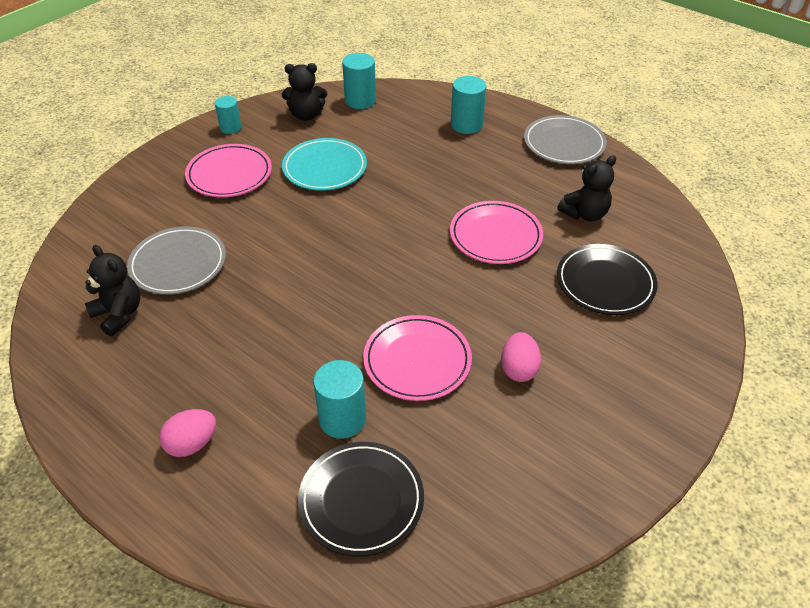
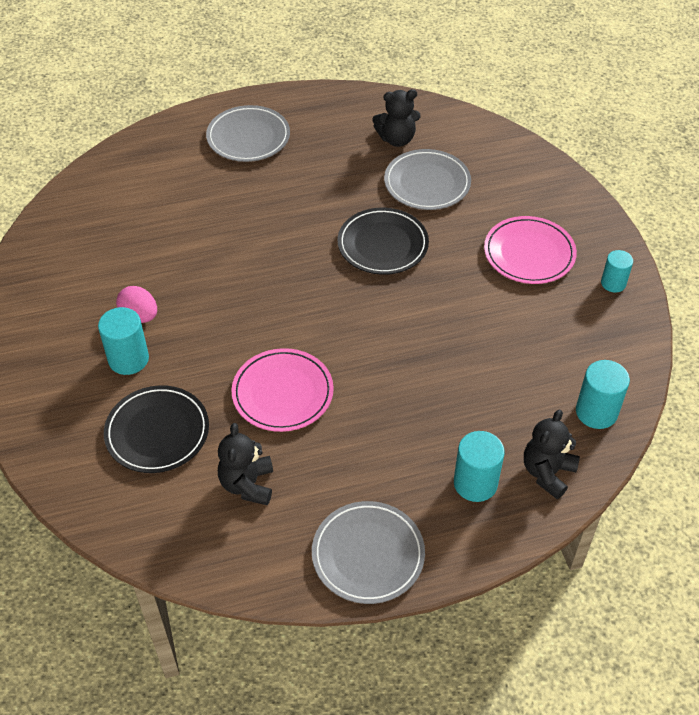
camera: 125 degrees right, 5 degrees up
(192, 444) = (248, 137): pink egg -> grey plate
(306, 115) = (596, 351): black teddy bear -> black teddy bear (547, 472)
(325, 168) = (487, 323): turquoise plate -> none
(342, 419) = (197, 206): turquoise cylinder -> turquoise cylinder (128, 359)
(361, 500) = (134, 189): black plate -> black plate (382, 244)
(417, 361) = (204, 266): pink plate -> none

